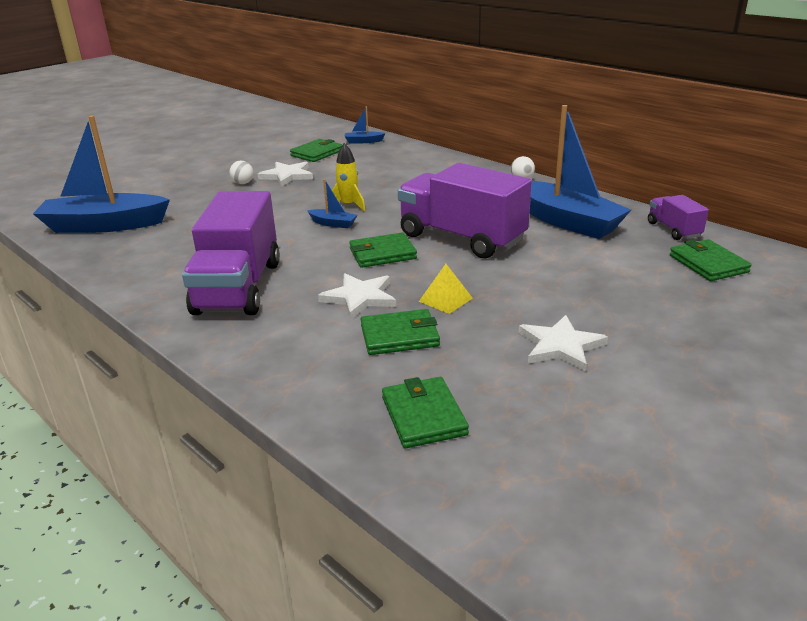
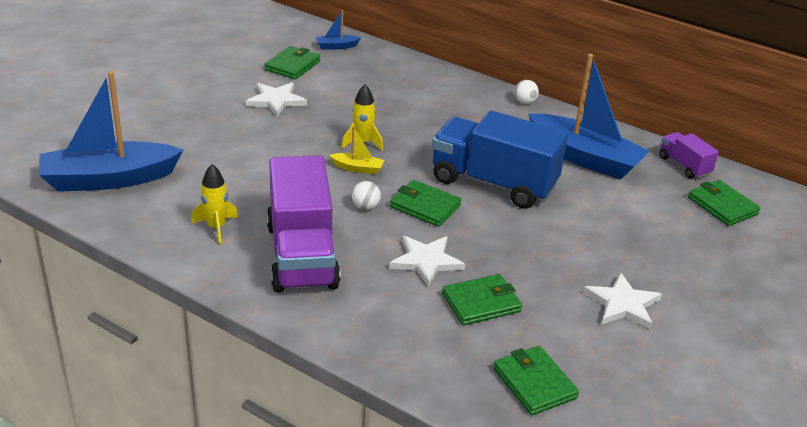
camera: 15 degrees left, 5 degrees up
(172, 263) = (216, 228): none -> yellow rocket
(243, 183) = (232, 113): white ball -> white ball (365, 207)
(333, 223) = (357, 168): blue boat -> yellow boat
(382, 254) = (425, 206): green wallet -> green wallet turned 60 degrees clockwise
(445, 299) = (506, 259): yellow pyramid -> none
(461, 238) = (493, 183): purple truck -> blue truck

